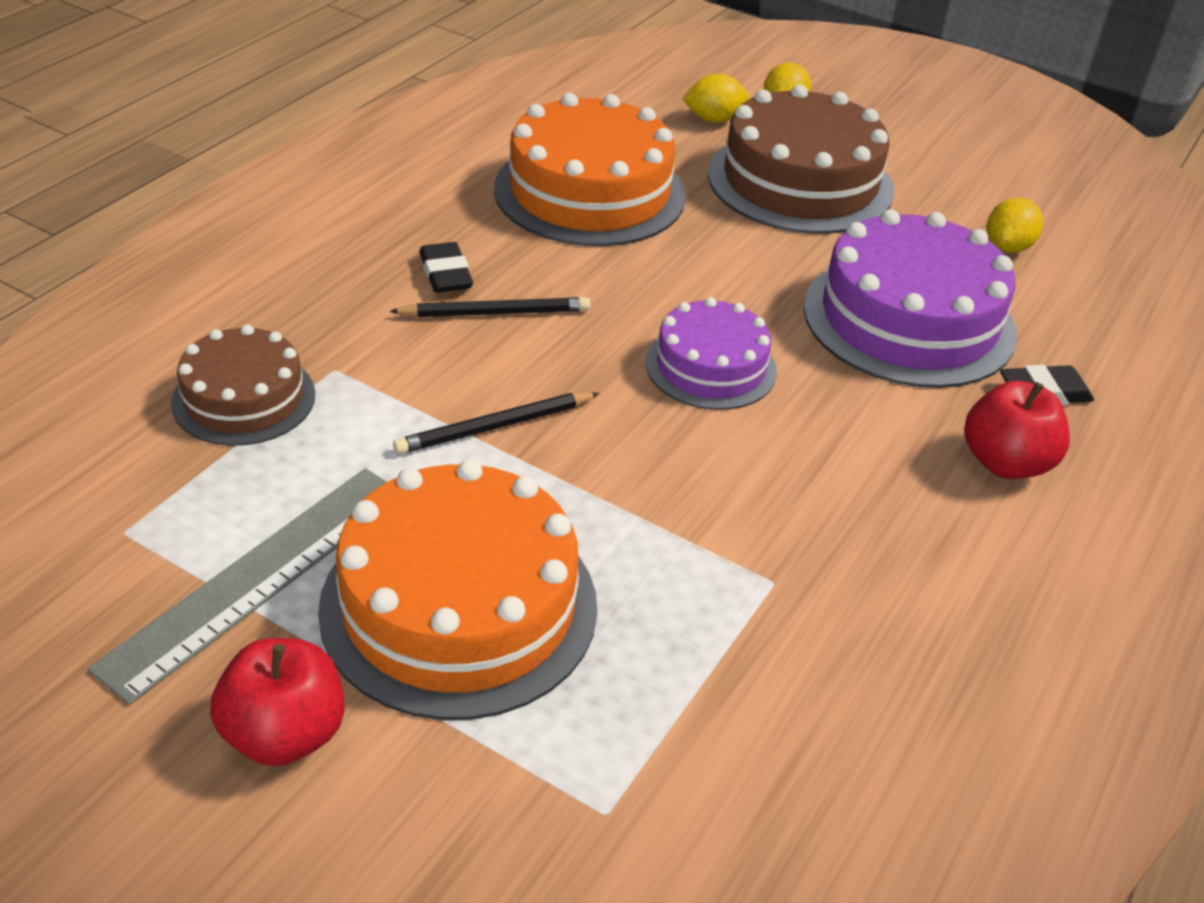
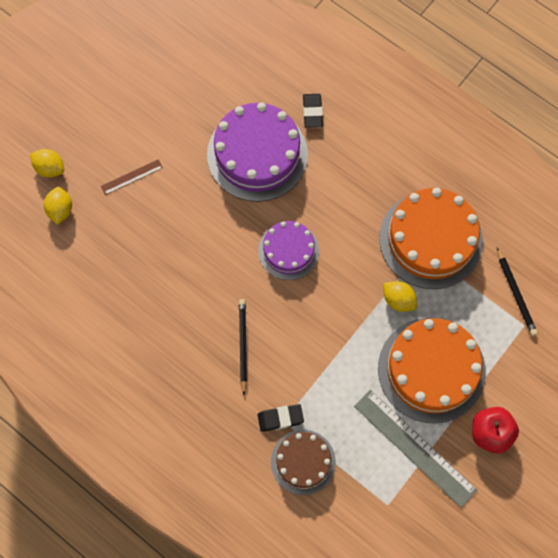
camera: 80 degrees left, 30 degrees up
(446, 274) = (208, 367): black eraser -> black eraser (280, 418)
(495, 426) = (327, 350): black pencil -> black pencil (515, 293)
(589, 192) = (135, 288): orange cake -> orange cake (431, 239)
(800, 182) = (131, 177): brown cake -> brown ruler
(1005, 463) = (357, 143): red apple -> none
(1007, 247) = (200, 91): yellow lemon -> yellow lemon (398, 300)

